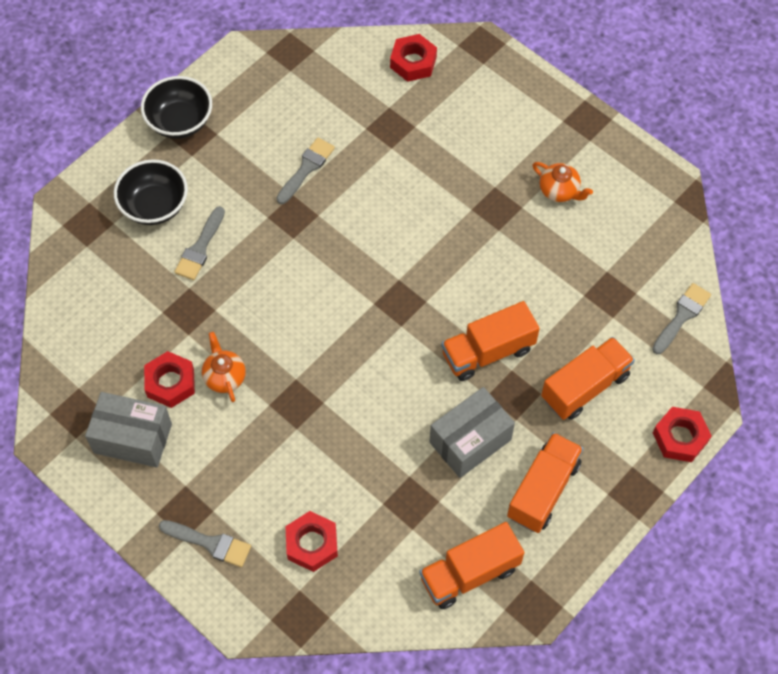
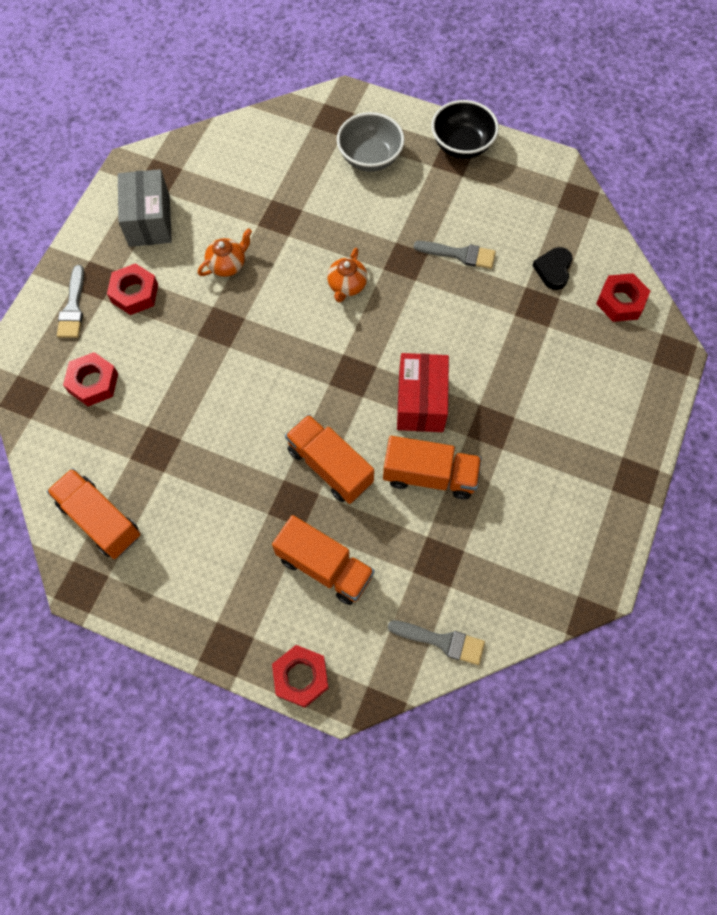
camera: 70 degrees right, 5 degrees up
(154, 206) = (370, 157): black bowl -> grey bowl
(170, 383) = (208, 228): red nut -> red nut (135, 293)
(200, 248) = (343, 204): grey brush -> none
(357, 100) = (553, 270): none -> black heart
(451, 255) = (420, 402): none -> red box
(470, 441) = (231, 479): grey box -> none
(543, 490) = (202, 560): orange truck -> orange truck (429, 476)
(559, 191) = (537, 478): orange teapot -> orange teapot (347, 285)

